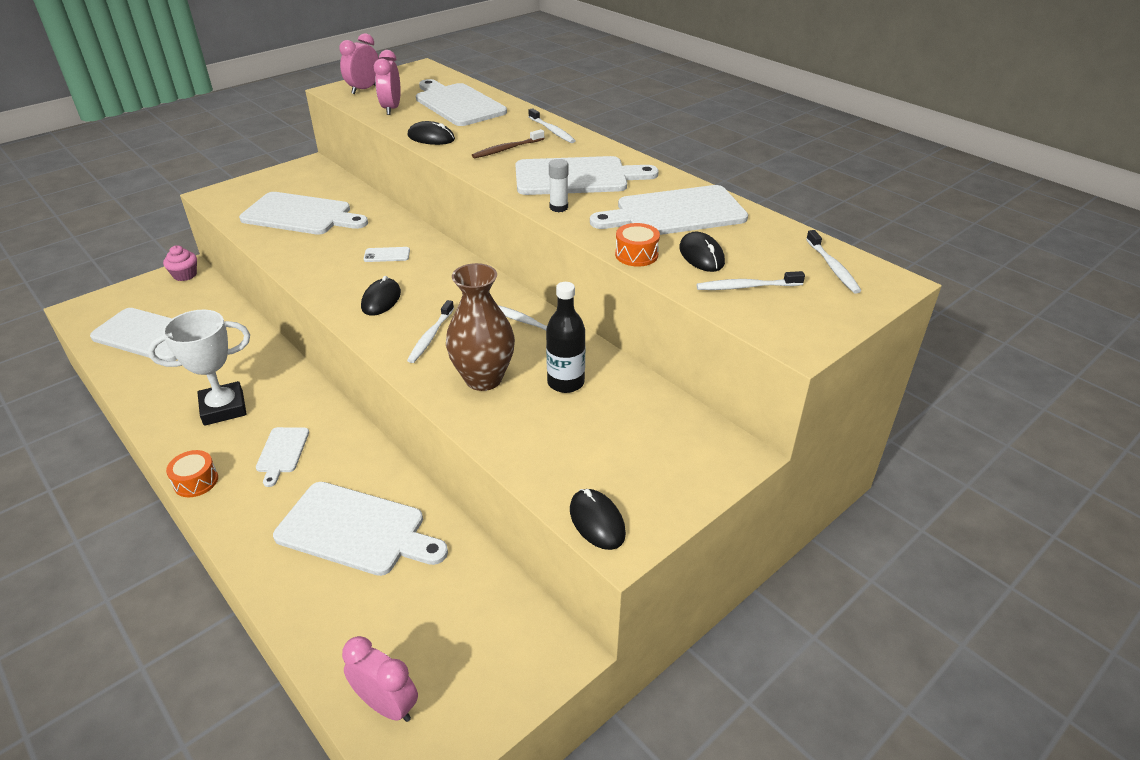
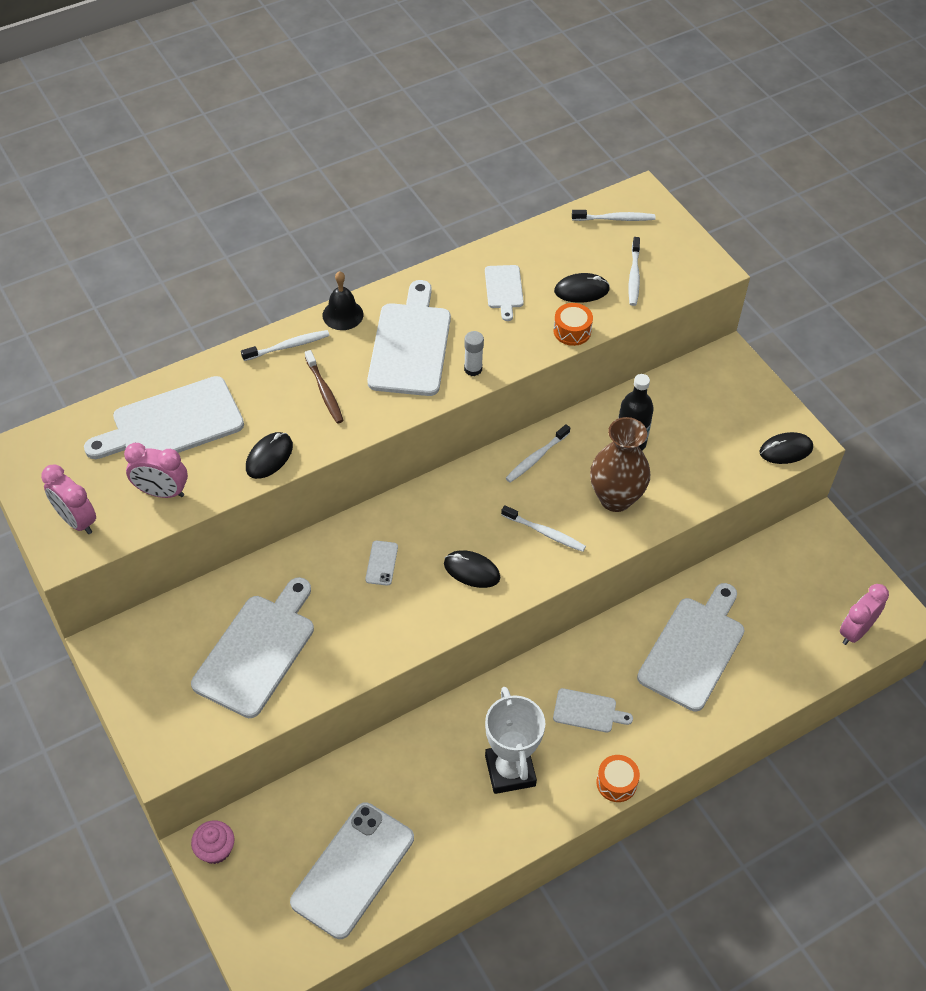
camera: 80 degrees left, 15 degrees up
(599, 146) = (342, 314): none -> black bell
(675, 213) = (504, 289): white cutting board -> white cutting board, size x0.51

